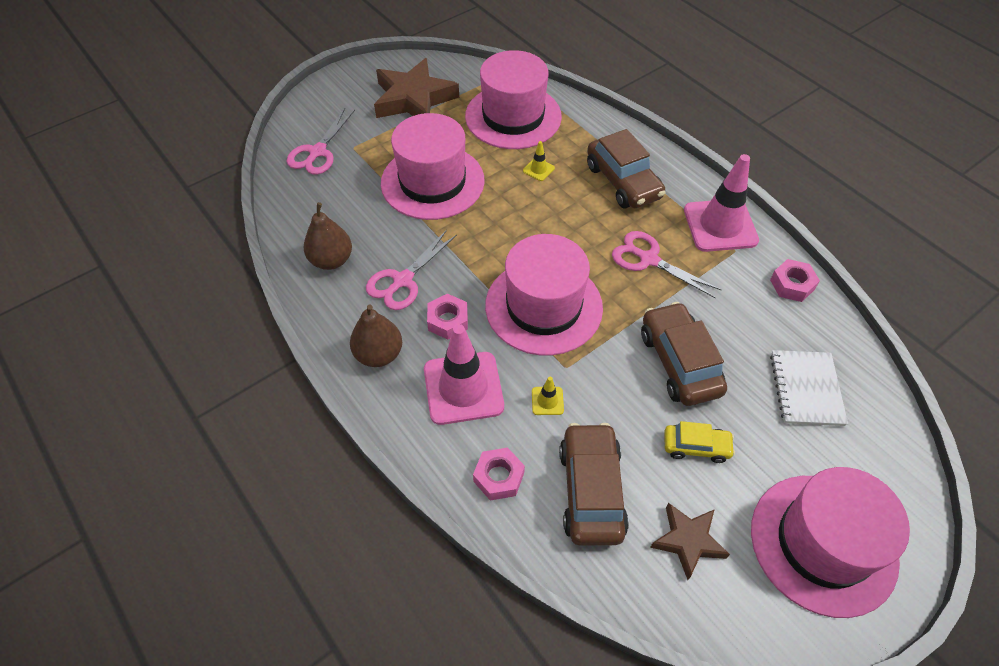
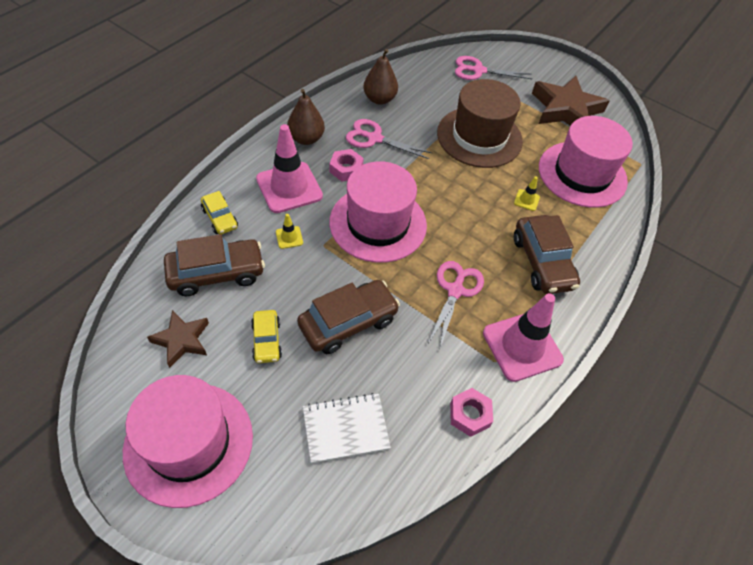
camera: 70 degrees right, 0 degrees up
(432, 182) = (479, 137): pink hat -> brown hat
(498, 477) = (220, 218): pink nut -> yellow car
(623, 182) = (542, 262): brown car -> brown car turned 60 degrees counterclockwise

